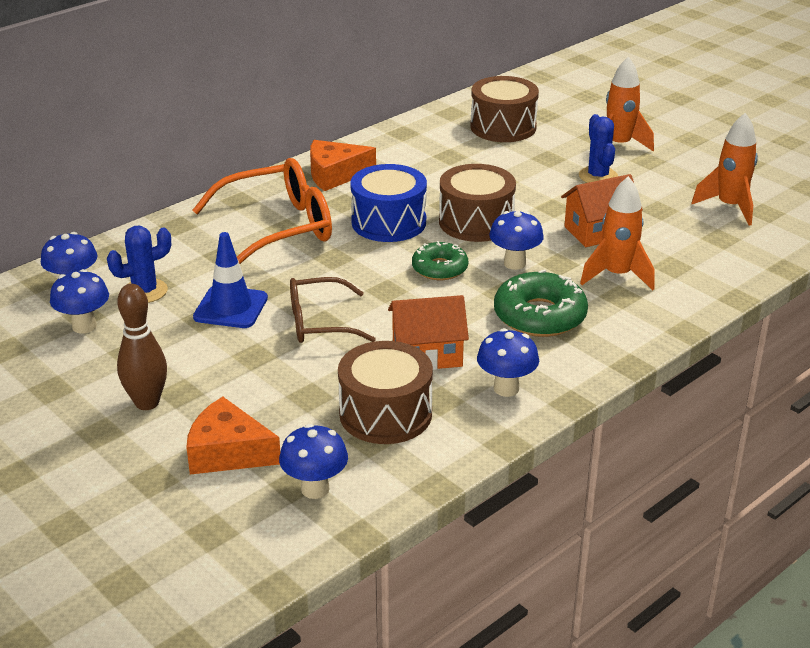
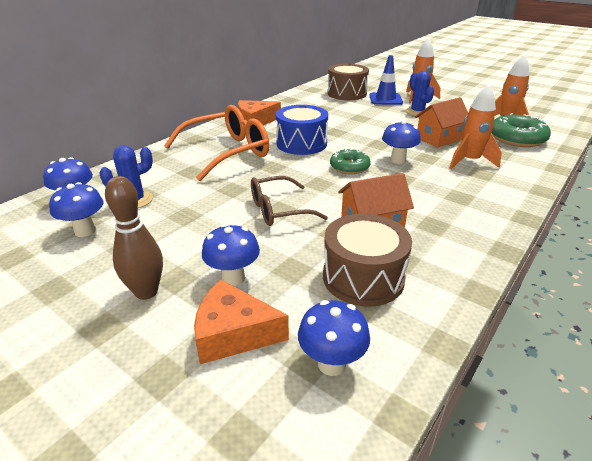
camera: 10 degrees left, 0 degrees up
(231, 308) = (205, 205): blue traffic cone -> blue traffic cone (385, 99)
(476, 222) = (358, 139): brown drum -> none
(506, 388) = (447, 245): blue mushroom -> blue mushroom (233, 278)
(539, 316) = (436, 190): green donut -> green donut (517, 138)

